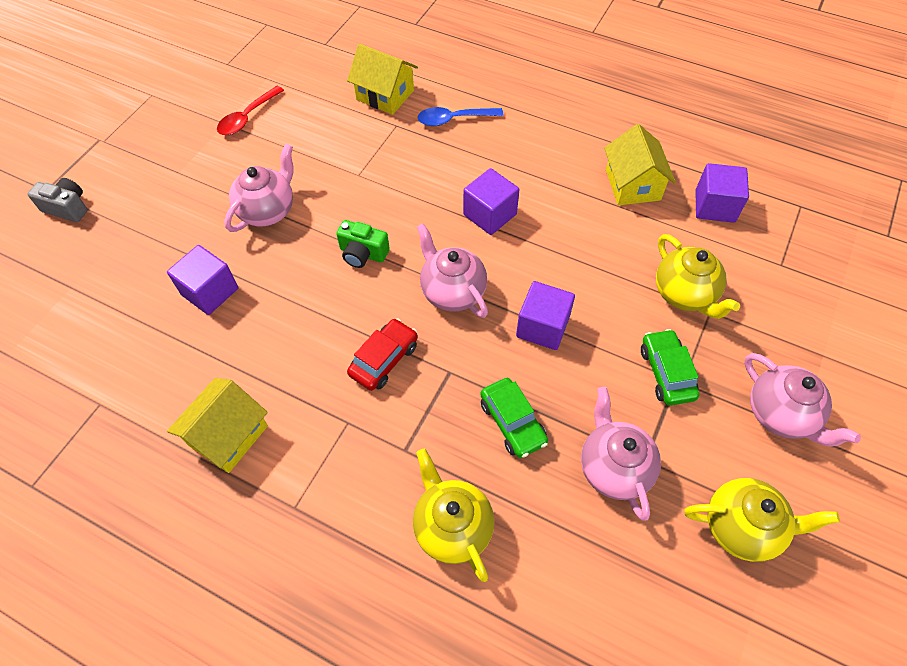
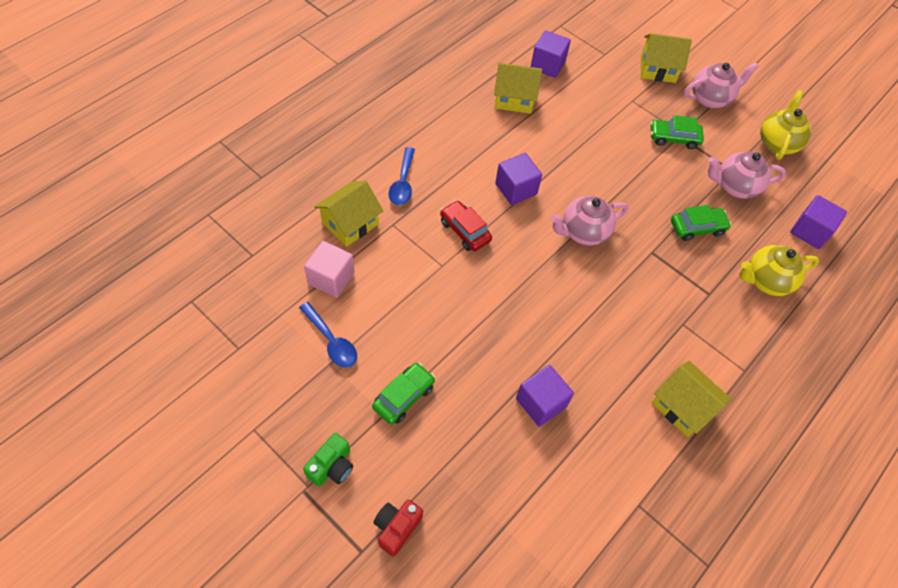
camera: 80 degrees left, 0 degrees up
(67, 208) = (397, 528): grey camera -> red camera
(198, 181) = (403, 397): none -> green car
(247, 117) = (331, 341): red spoon -> blue spoon
(268, 211) = (461, 343): pink teapot -> none
(316, 99) = (331, 278): none -> pink cube
(363, 253) = (531, 281): green camera -> green camera (332, 466)
(384, 359) = (634, 289): red car -> red car (465, 231)
(542, 327) = (626, 189): purple cube -> purple cube (810, 231)
(684, 294) = (616, 107): yellow teapot -> none
(796, 334) = (658, 69): none -> yellow house

